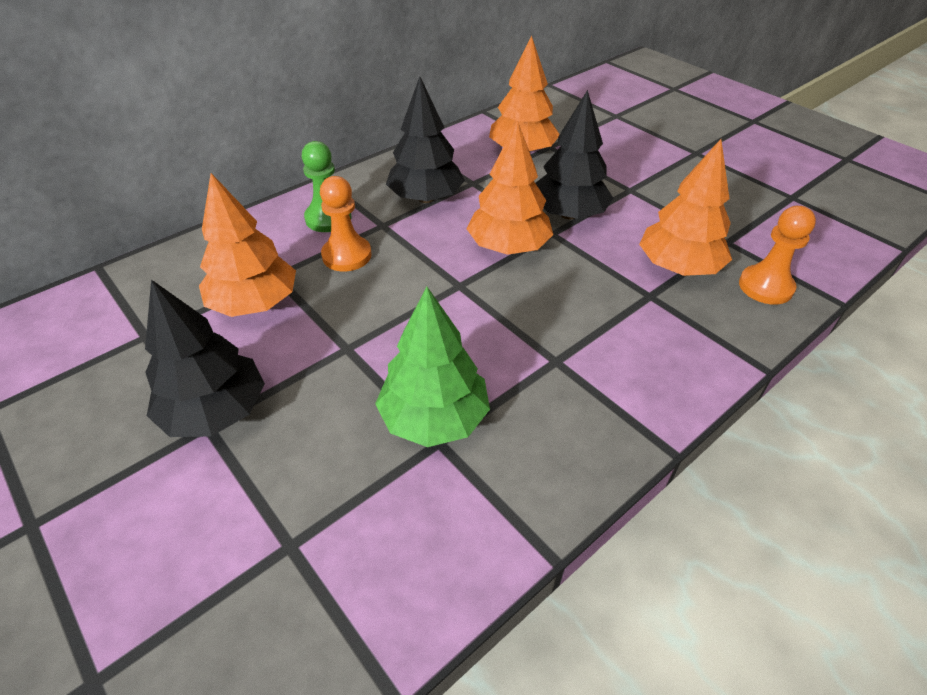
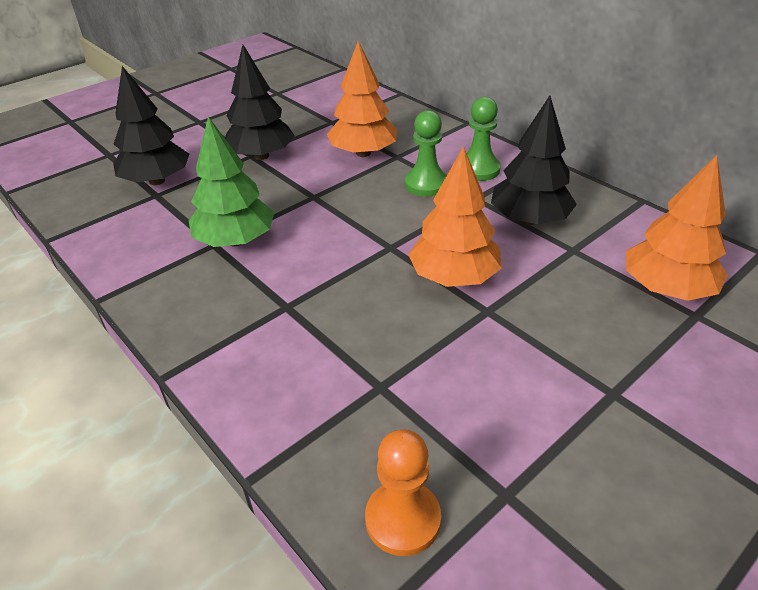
camera: 90 degrees right, 5 degrees down
(347, 255) = (426, 184): orange pawn -> green pawn
(569, 214) = (530, 326): black tree -> black tree (157, 181)
(678, 267) = (436, 422): orange tree -> none

